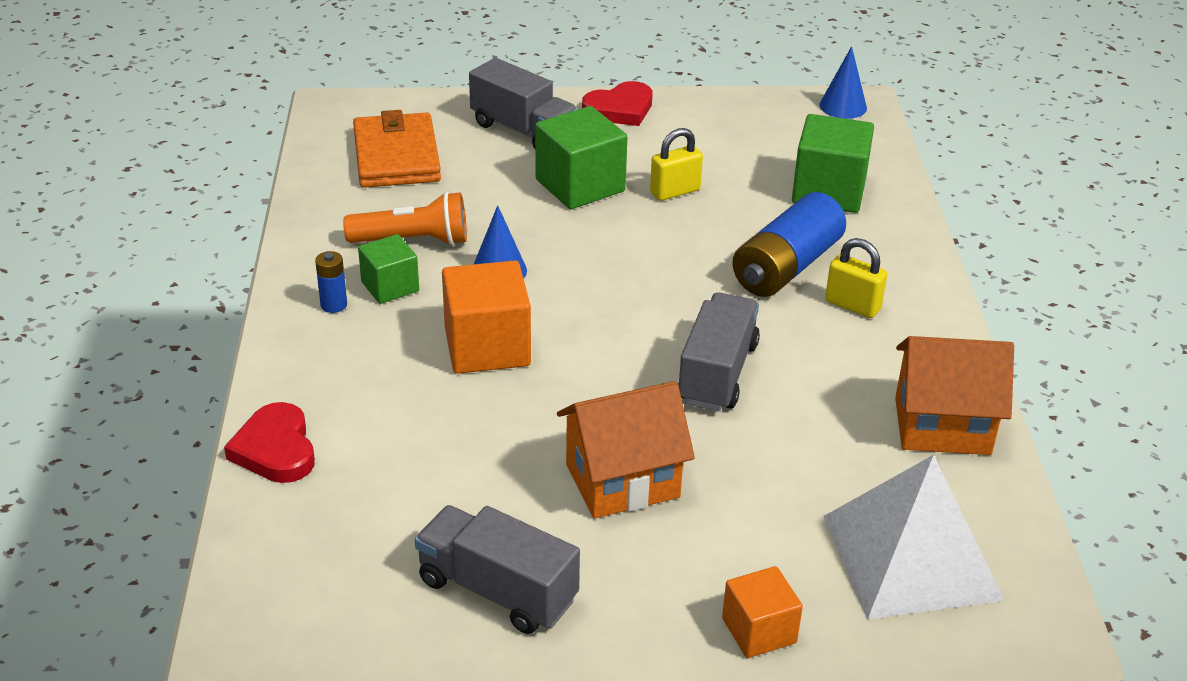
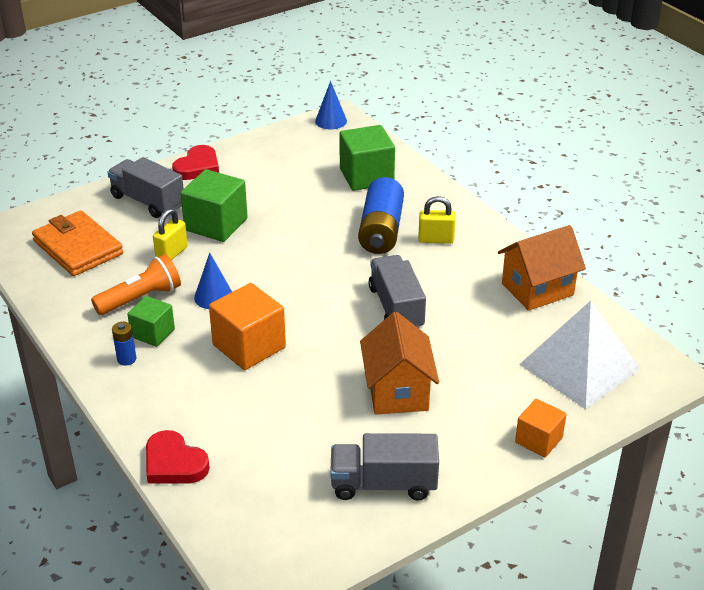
camera: 30 degrees left, 0 degrees up
(523, 130) = (147, 201): grey truck -> grey truck turned 150 degrees counterclockwise
(622, 481) = (397, 391): orange house -> orange house turned 45 degrees counterclockwise
(675, 191) = (277, 208): yellow padlock -> yellow padlock (172, 253)

